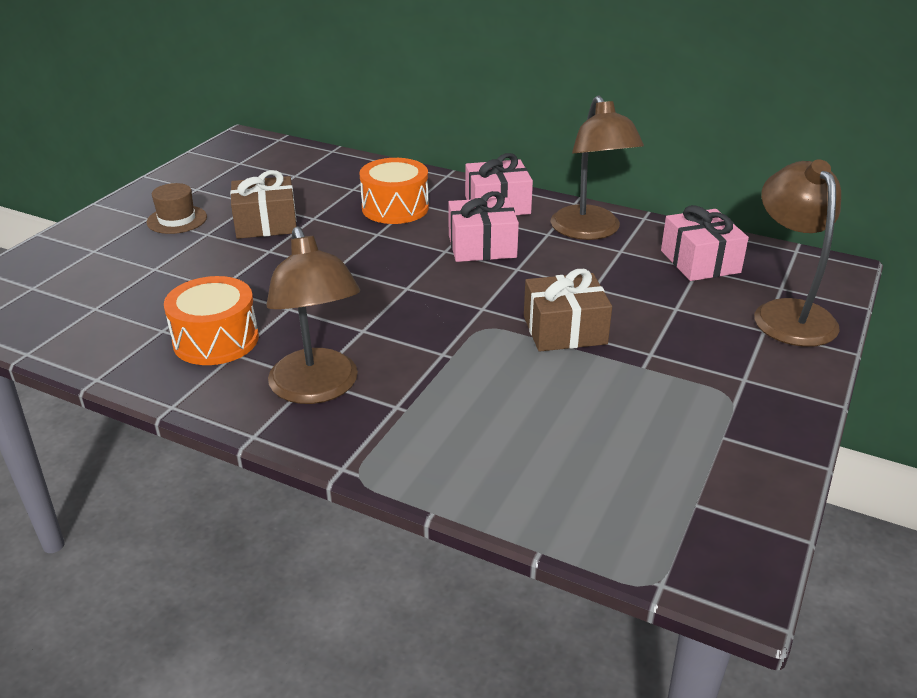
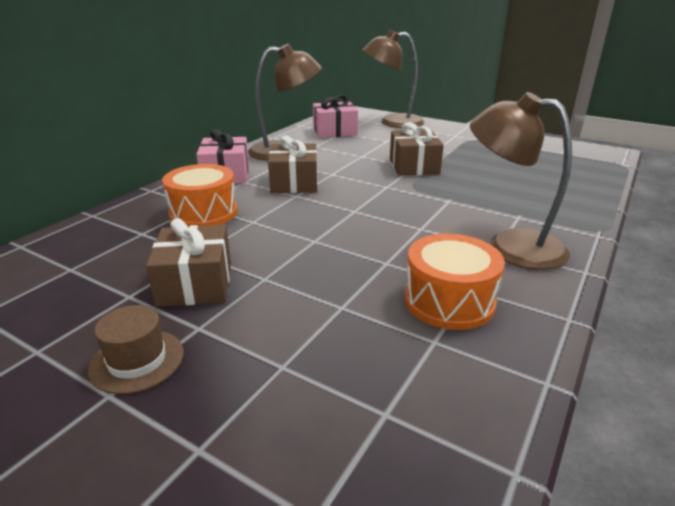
camera: 85 degrees left, 5 degrees down
(318, 389) = (510, 245): brown lamp -> brown lamp turned 135 degrees counterclockwise
(482, 246) = (294, 182): pink gift -> brown gift

